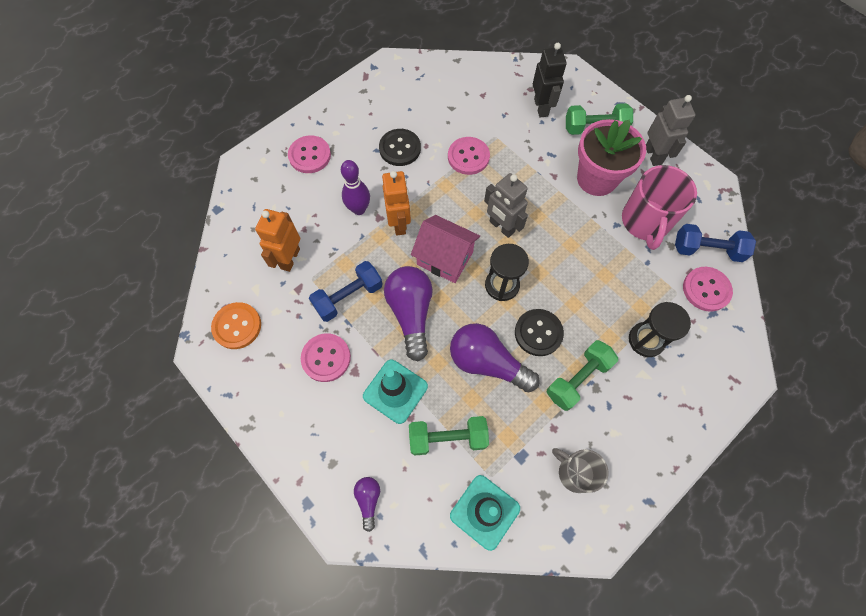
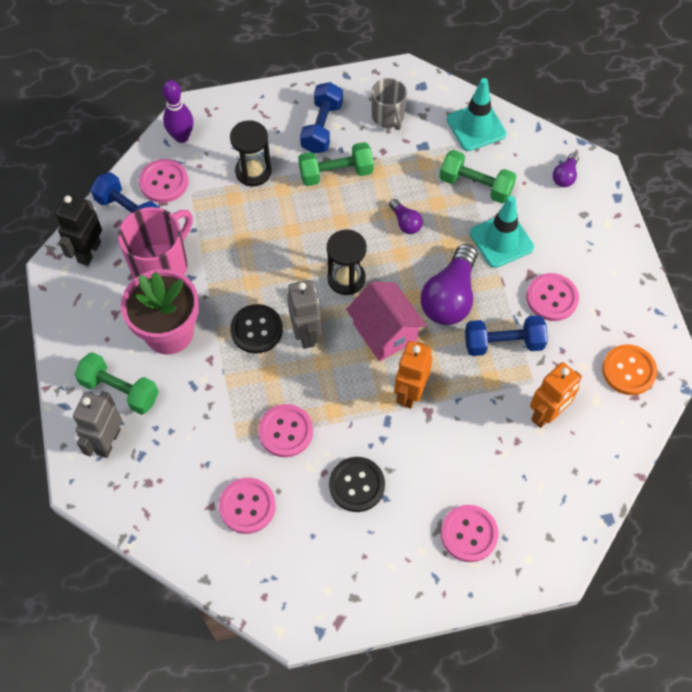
camera: 150 degrees left, 5 degrees down
(359, 209) = (445, 432): purple bowling pin -> purple bowling pin (181, 137)
(461, 105) = (247, 506): none -> pink button
(487, 363) = (405, 222): purple light bulb -> purple light bulb, size x0.49
(538, 333) = (342, 223): black button -> black button (256, 330)
(541, 107) = (156, 449): black robot -> black robot (89, 252)
(625, 422) = (322, 127): none -> blue dumbbell
(653, 155) = (88, 326): grey robot -> grey robot (108, 441)

